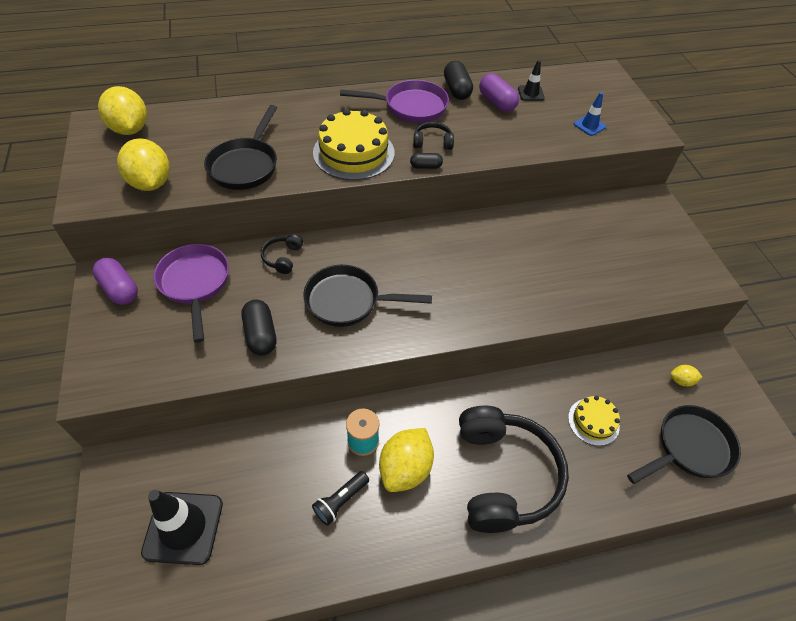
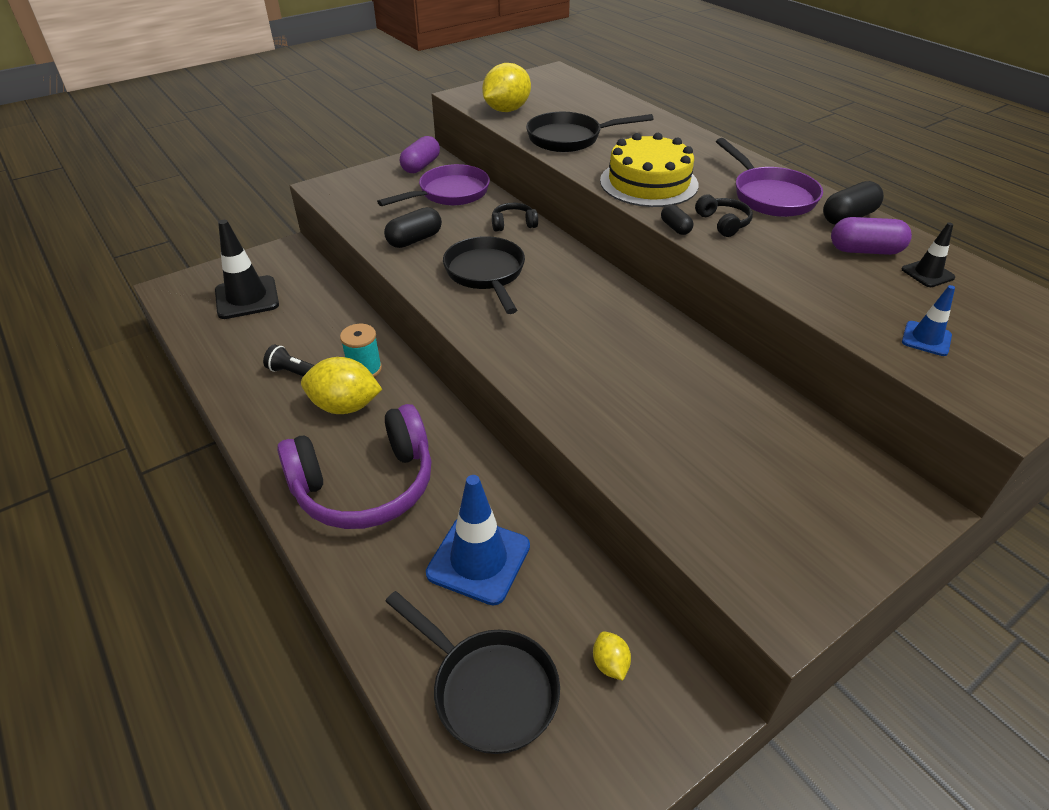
camera: 70 degrees right, 10 degrees down
(130, 129) = (562, 84): yellow lemon -> none
(496, 102) = (865, 250): purple capsule -> purple capsule turned 60 degrees clockwise
(504, 475) = (365, 485): black headphones -> purple headphones
(593, 421) = (478, 559): yellow cake -> blue traffic cone

